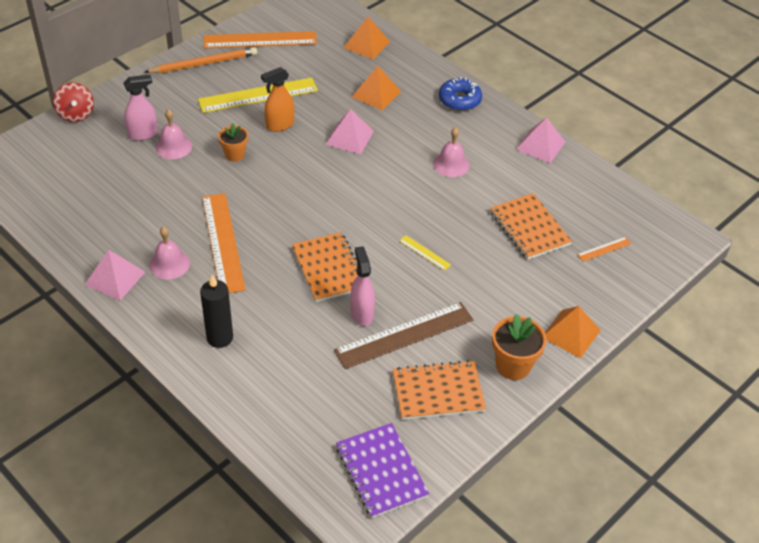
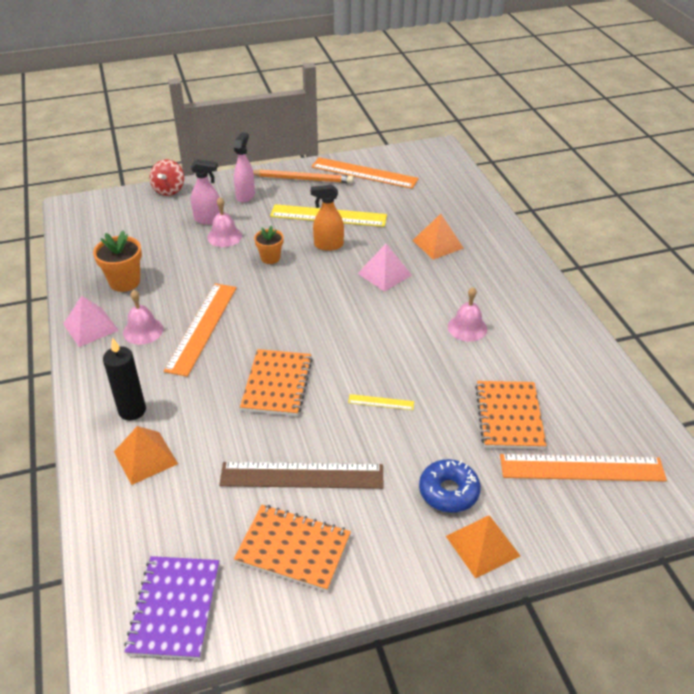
camera: 30 degrees right, 5 degrees down
(361, 313) = (276, 438): pink spray bottle -> pink spray bottle (245, 195)
(367, 44) = (459, 200): orange pyramid -> orange pyramid (145, 457)
(424, 252) = (381, 402): yellow ruler -> yellow ruler turned 60 degrees counterclockwise
(459, 100) = (517, 272): blue donut -> blue donut (448, 491)
(513, 366) = (393, 554): orange flower pot -> orange flower pot (125, 282)
(540, 145) = (576, 339): pink pyramid -> none
(604, 249) = (581, 468): orange ruler -> orange ruler, size x2.28

